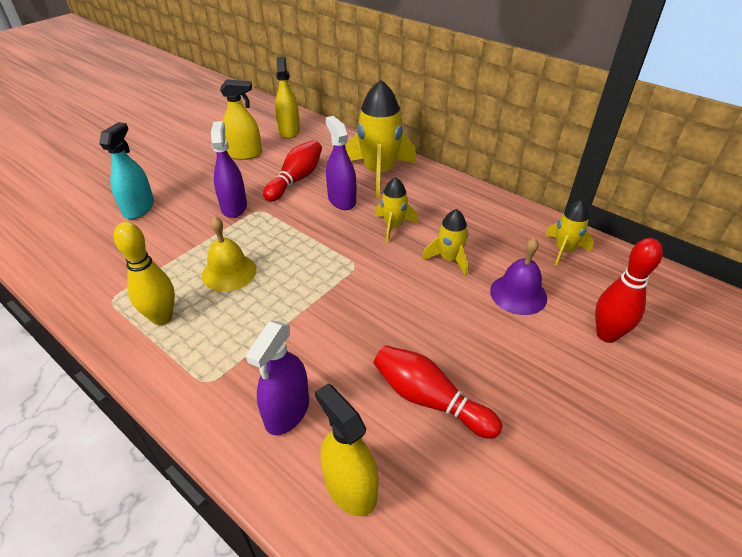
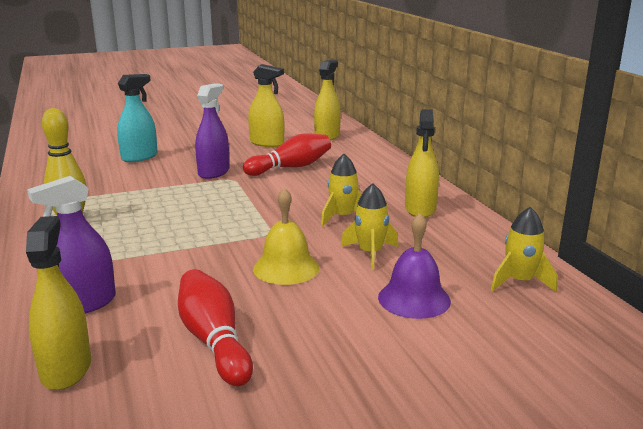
camera: 30 degrees right, 20 degrees down
(229, 272) = (156, 209): yellow bell -> yellow bell (286, 268)
(342, 200) = (316, 189): purple spray bottle -> none
(379, 173) = (379, 179): yellow rocket -> none
(439, 198) = (420, 209): none -> yellow spray bottle
(607, 335) = (482, 362): red bowling pin -> none

